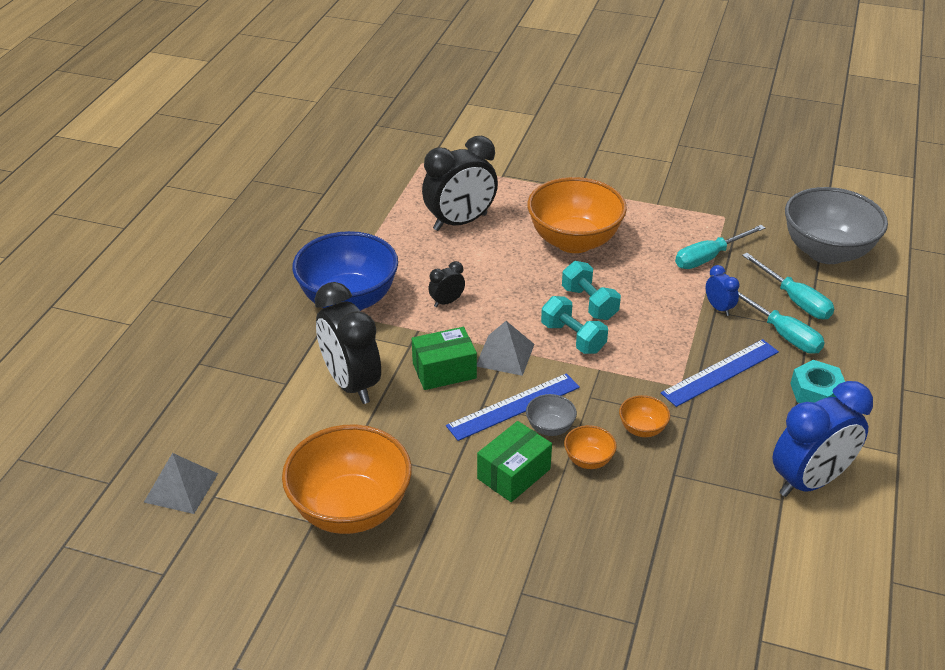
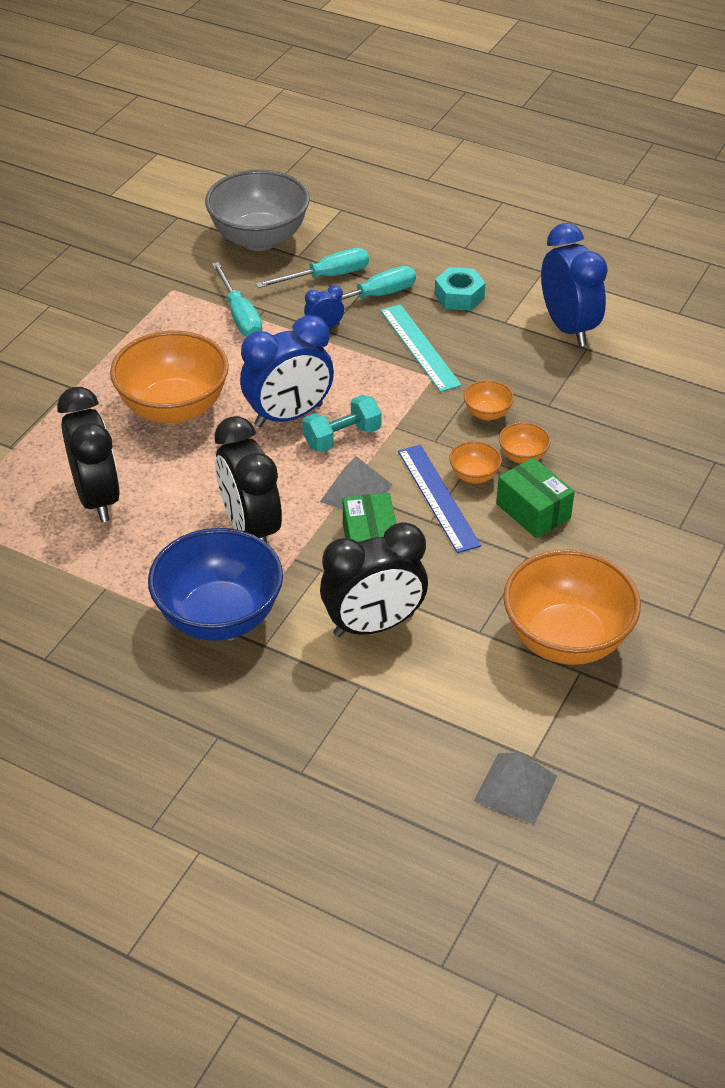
camera: 80 degrees left, 5 degrees up
(447, 302) = (251, 528): black clock -> black clock, size x2.20
(550, 428) = (474, 476): grey bowl -> orange bowl
(589, 303) = (288, 415): turquoise dumbbell -> blue clock
(720, 372) = (419, 347): blue ruler -> turquoise ruler

